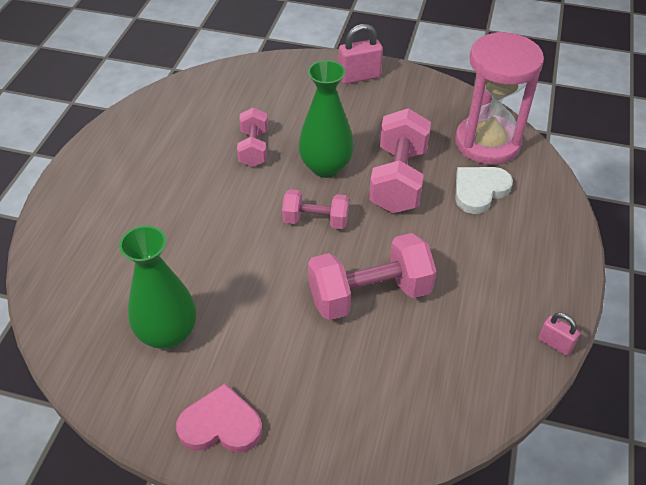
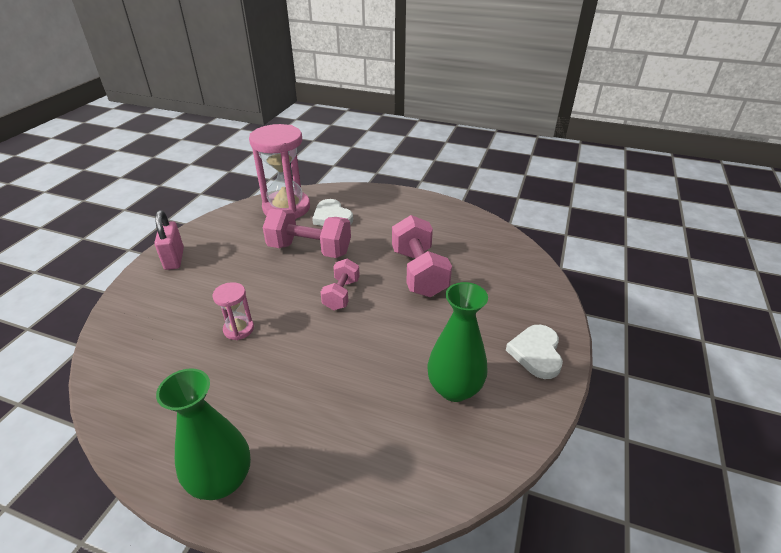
camera: 85 degrees left, 10 degrees down
(221, 425) = (536, 353): pink heart -> white heart
(254, 148) = (238, 329): pink dumbbell -> pink hourglass
(326, 167) = (281, 285): green vase -> green vase (222, 480)
(555, 344) = (458, 208): pink padlock -> none

